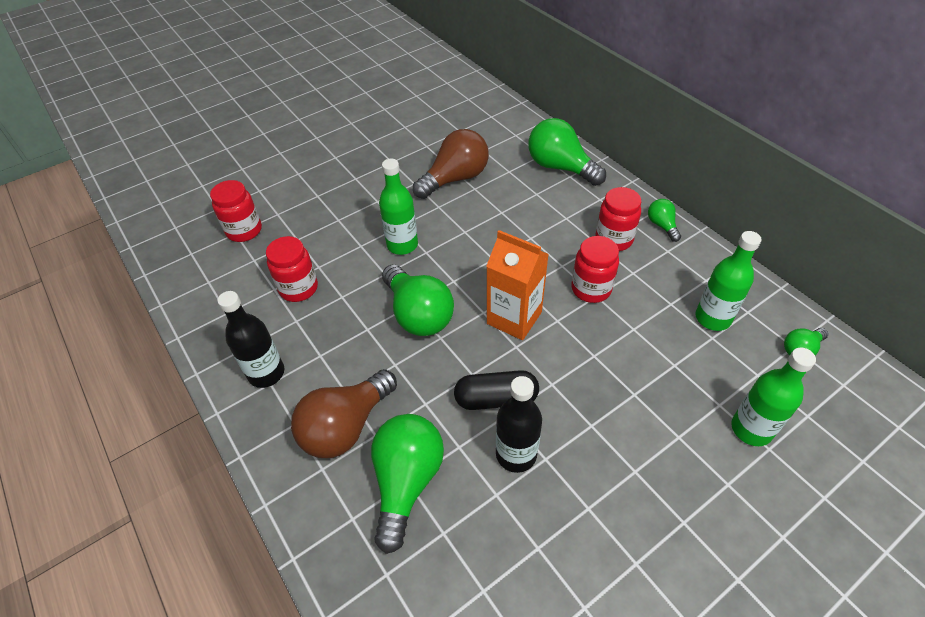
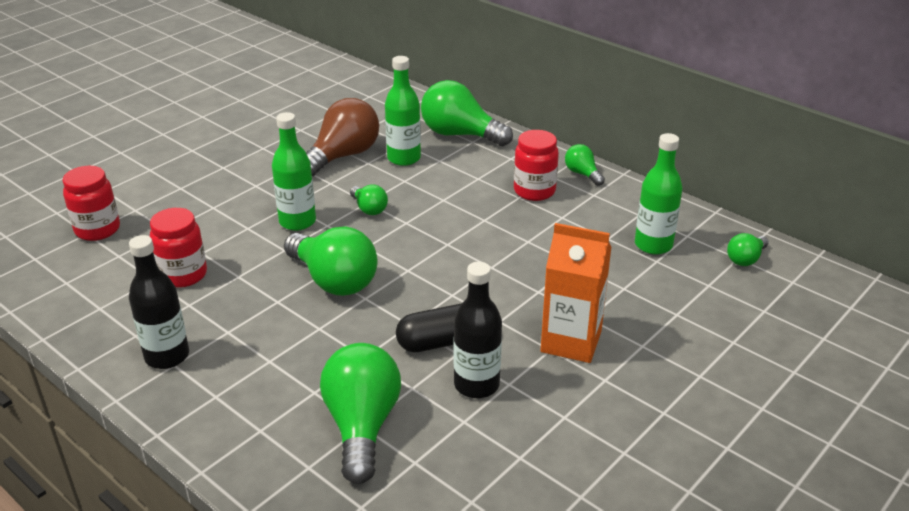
camera: 15 degrees left, 15 degrees down
(346, 426) = (278, 389): brown light bulb -> none
(464, 239) = (369, 209): none -> green light bulb
(514, 318) = (443, 270): orange carton -> orange carton (571, 341)
(591, 289) = (521, 236): red jar -> none
(751, 429) = (712, 329): green bottle -> green bottle (404, 158)

